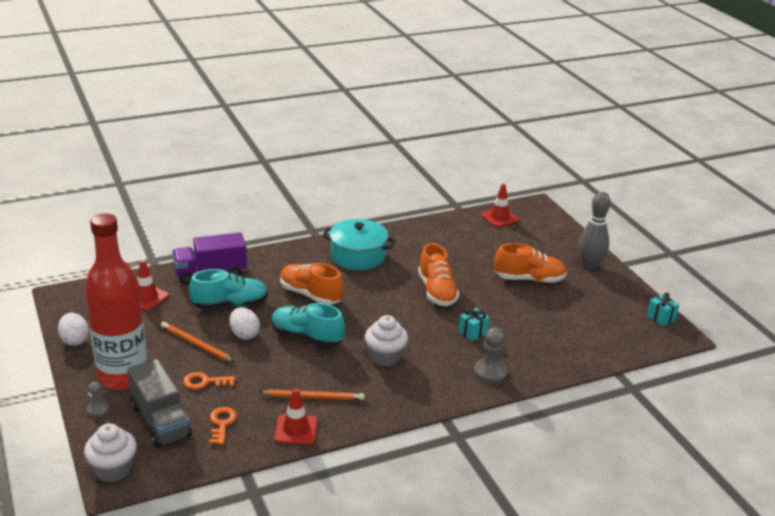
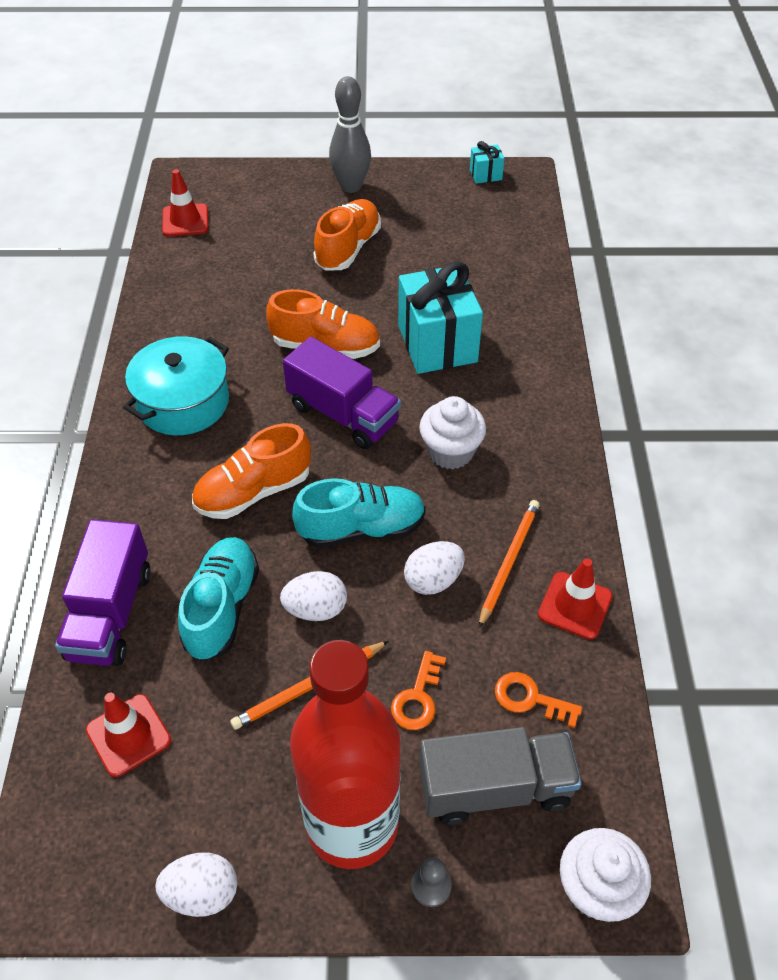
camera: 65 degrees left, 20 degrees up
(285, 371) = (433, 580): none -> white egg
(306, 337) = (361, 529): turquoise shoe -> turquoise shoe turned 150 degrees counterclockwise
(387, 310) = (343, 414): none -> purple truck
(473, 332) = (437, 344): turquoise gift -> turquoise gift, size x2.23
(490, 372) = (527, 357): grey pawn -> none

